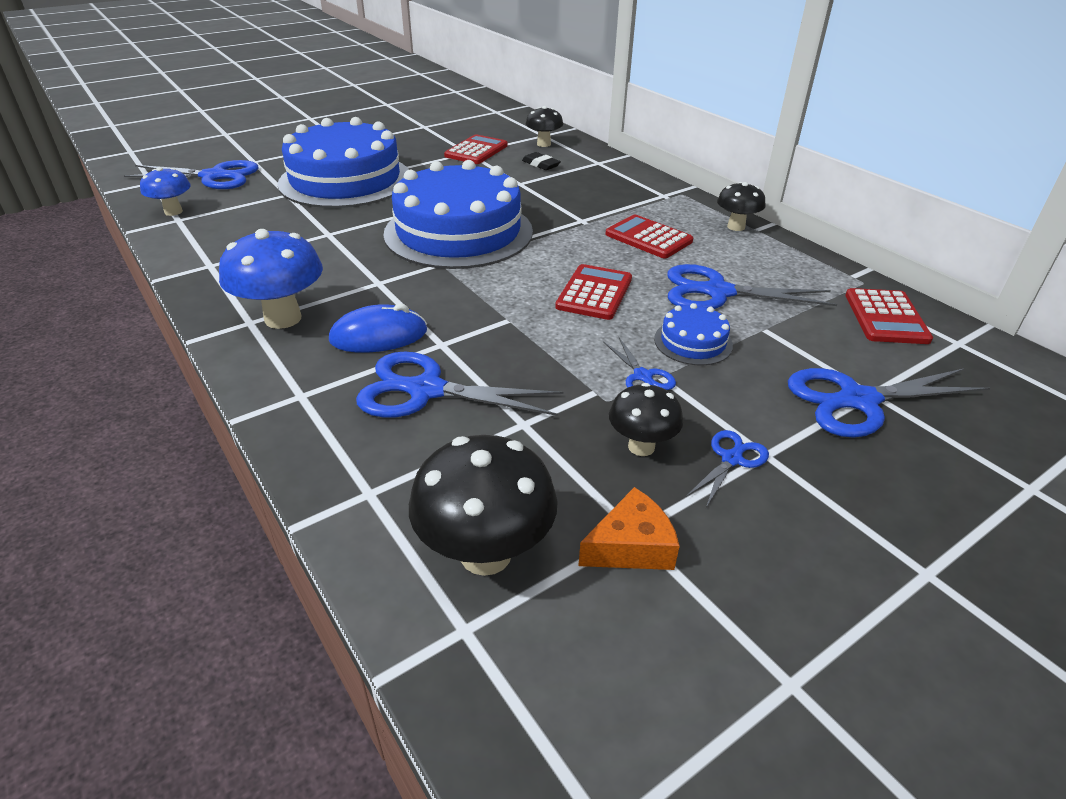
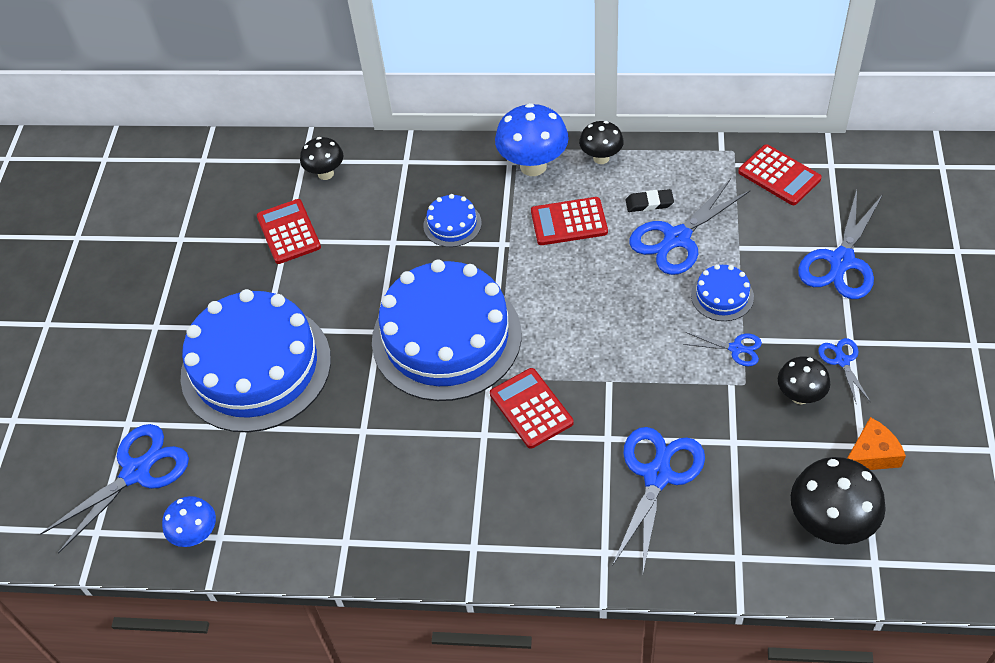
camera: 45 degrees left, 15 degrees up
(283, 318) = (487, 522): blue mushroom -> blue mushroom (533, 166)
(379, 336) = (565, 471): blue mouse -> none
(426, 390) = (657, 476): blue scissors -> blue scissors turned 150 degrees clockwise
(540, 164) = (368, 203): black eraser -> black eraser (649, 203)
(569, 196) = (452, 224): none -> blue cake
(594, 293) = (618, 308): red calculator -> red calculator (531, 408)
(631, 546) = (871, 454): orange cheese -> orange cheese turned 45 degrees clockwise

